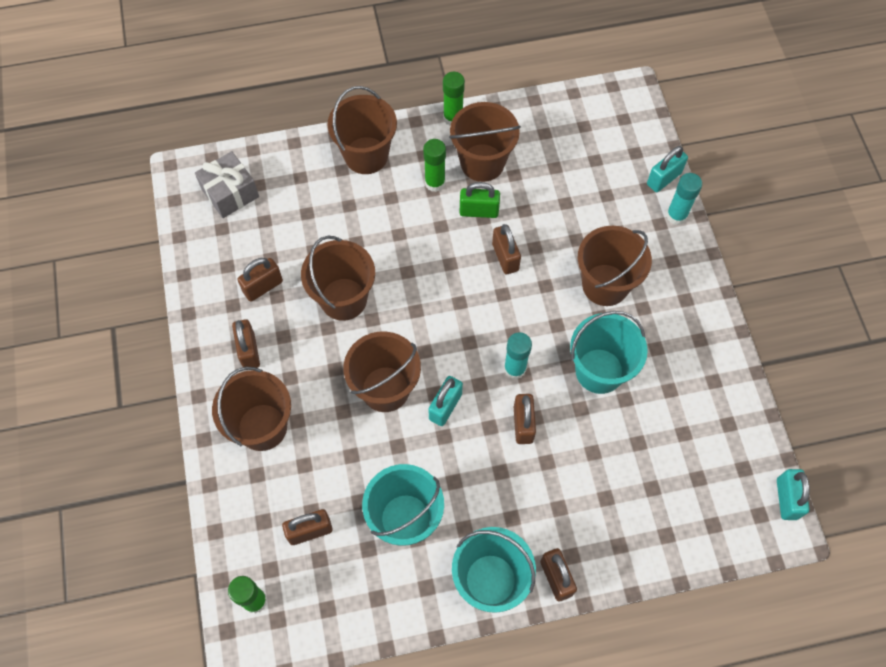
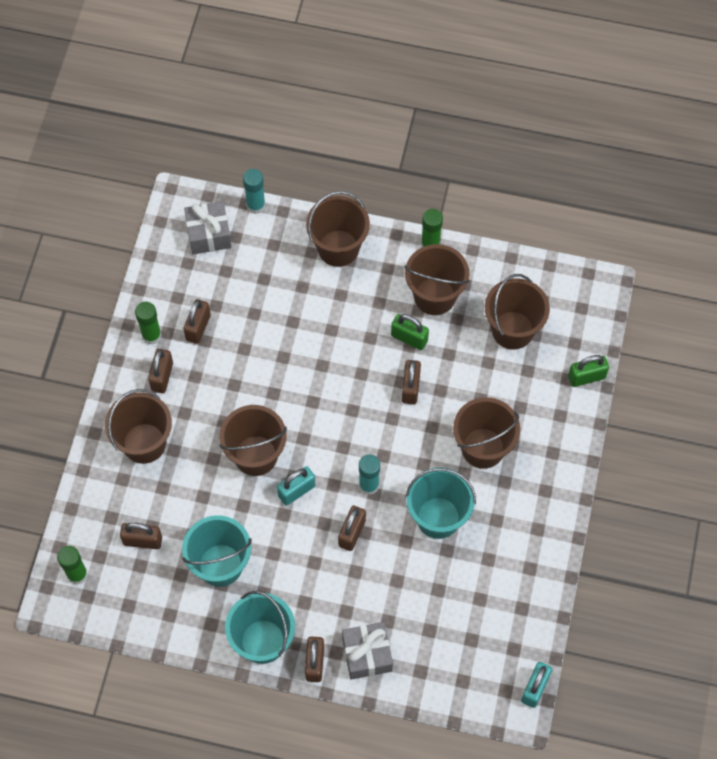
camera: 25 degrees right, 0 degrees up
(263, 287) = (198, 327): brown padlock -> brown padlock turned 60 degrees counterclockwise
(343, 299) = (258, 366): brown bucket -> brown bucket (512, 330)
(435, 183) = (384, 297): green glue stick -> green glue stick (151, 335)
(604, 543) = (367, 654): none -> grey gift
(664, 179) = (586, 377): turquoise padlock -> green padlock
(676, 216) = (578, 414): turquoise glue stick -> turquoise glue stick (256, 205)

